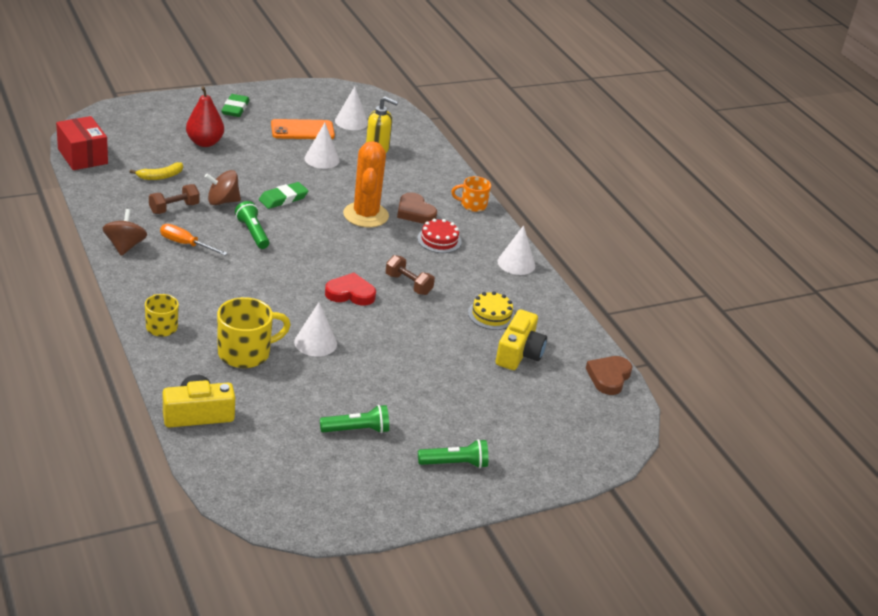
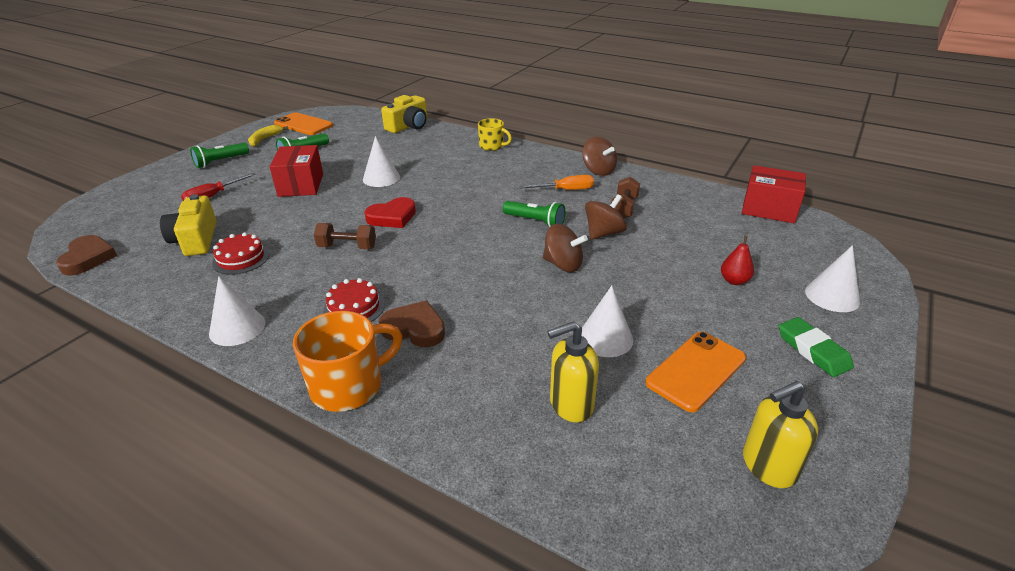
camera: 150 degrees right, 0 degrees up
(160, 176) = (687, 226): yellow banana -> yellow banana (265, 139)
(204, 142) = (734, 281): red pear -> red pear, size x0.60
(245, 353) = (421, 156): yellow mug -> none
(283, 198) = (563, 265): green eraser -> brown spinning top
(314, 495) = (303, 124): none -> orange phone
(330, 102) = (768, 466): none -> yellow soap dispenser
(351, 121) = (676, 440): white cone -> white cone (832, 296)
(365, 215) = (463, 293): orange cactus -> none
(395, 374) = (301, 185): none -> red box
(472, 205) = (348, 386): orange mug -> orange mug, size x1.63
(485, 403) = (213, 196): none -> red screwdriver
(491, 315) = (241, 258): yellow cake -> red cake

